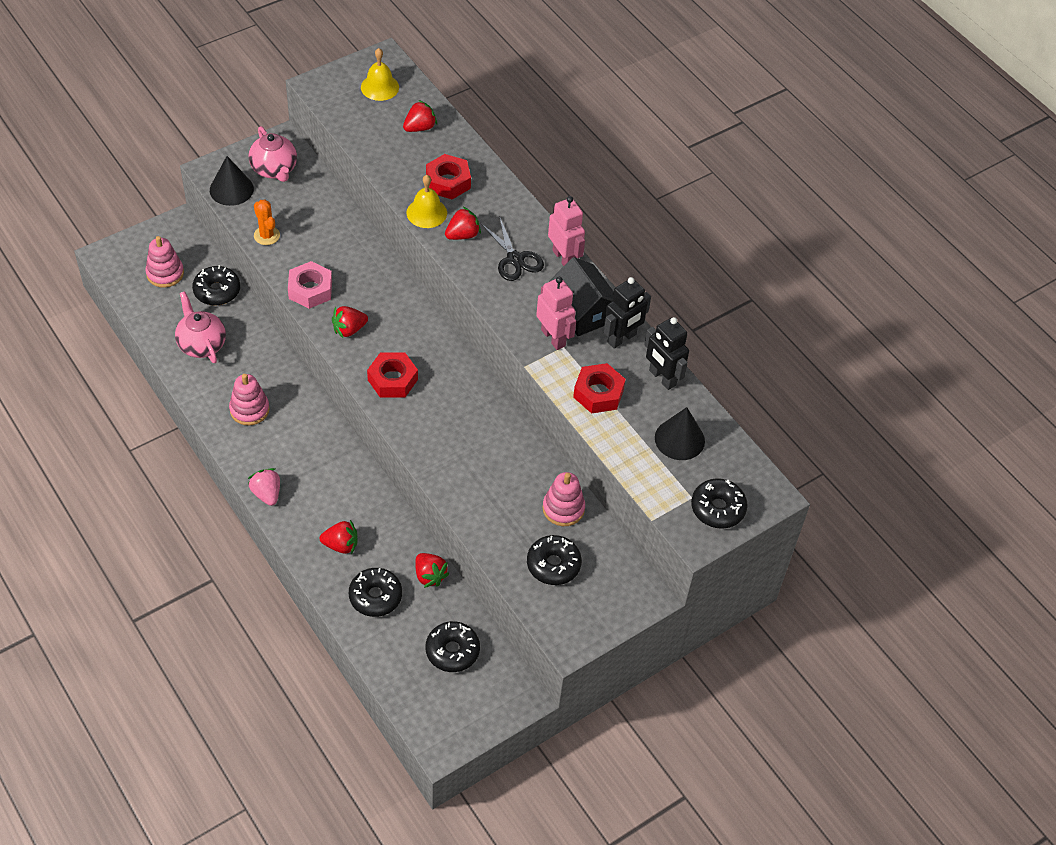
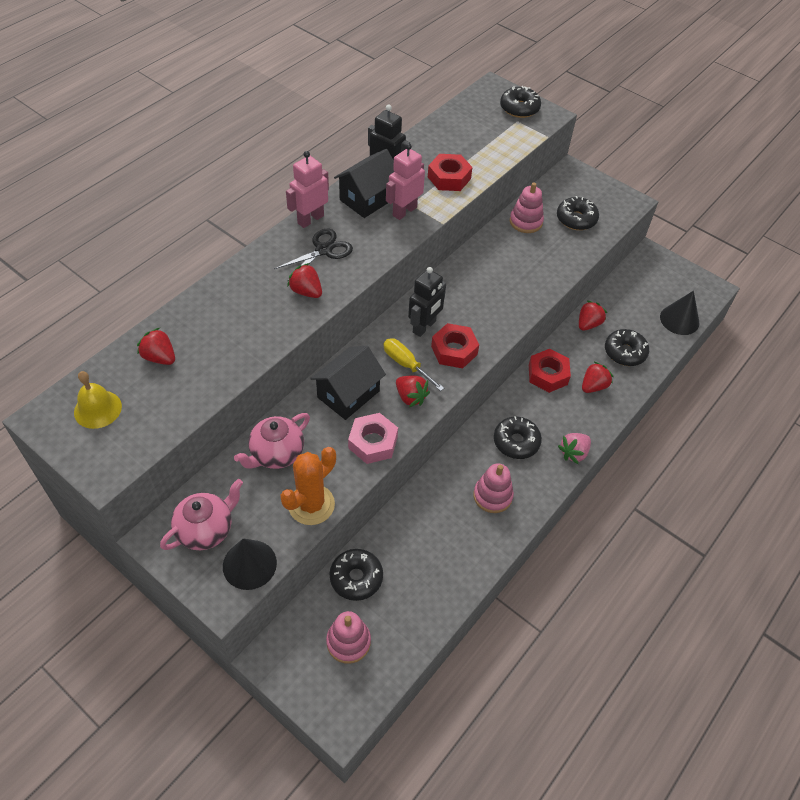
camera: 105 degrees left, 0 degrees up
(201, 344) = (432, 566): pink teapot -> pink teapot (276, 454)
(266, 235) = (311, 505): orange cactus -> orange cactus, size x1.56
(341, 545) = (593, 386): red strawberry -> red strawberry turned 60 degrees clockwise
(371, 285) = (348, 394): none -> black house
(389, 336) = (406, 364): none -> yellow screwdriver
(426, 213) = (285, 324): yellow bell -> none
(448, 182) = (237, 317): red nut -> red nut (548, 374)
(452, 651) = (640, 297): black donut -> black donut (516, 442)
(662, 378) = (416, 147): black robot -> black robot (424, 327)
(679, 439) = (470, 132): black cone -> black cone (679, 320)

